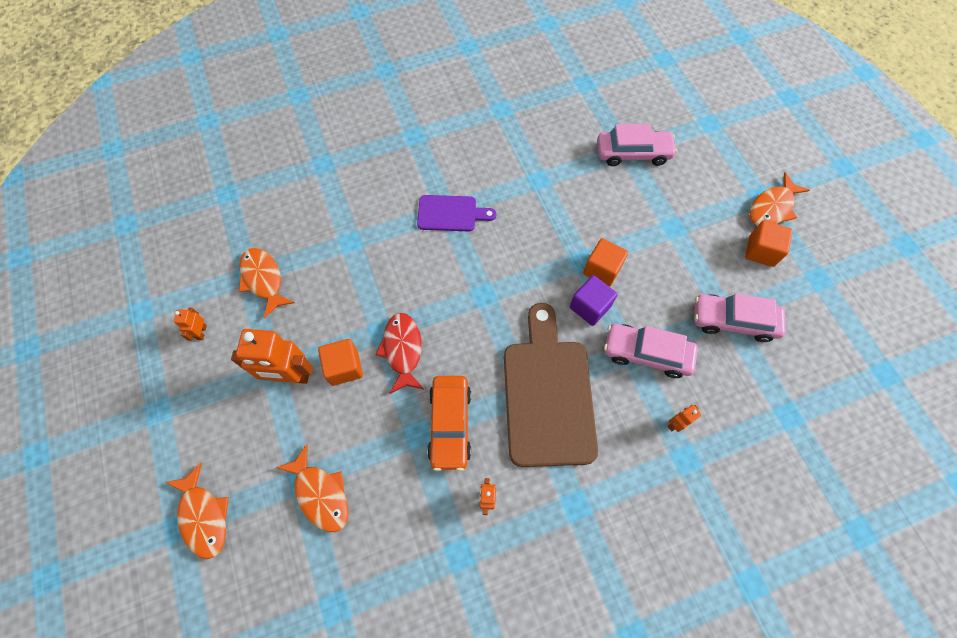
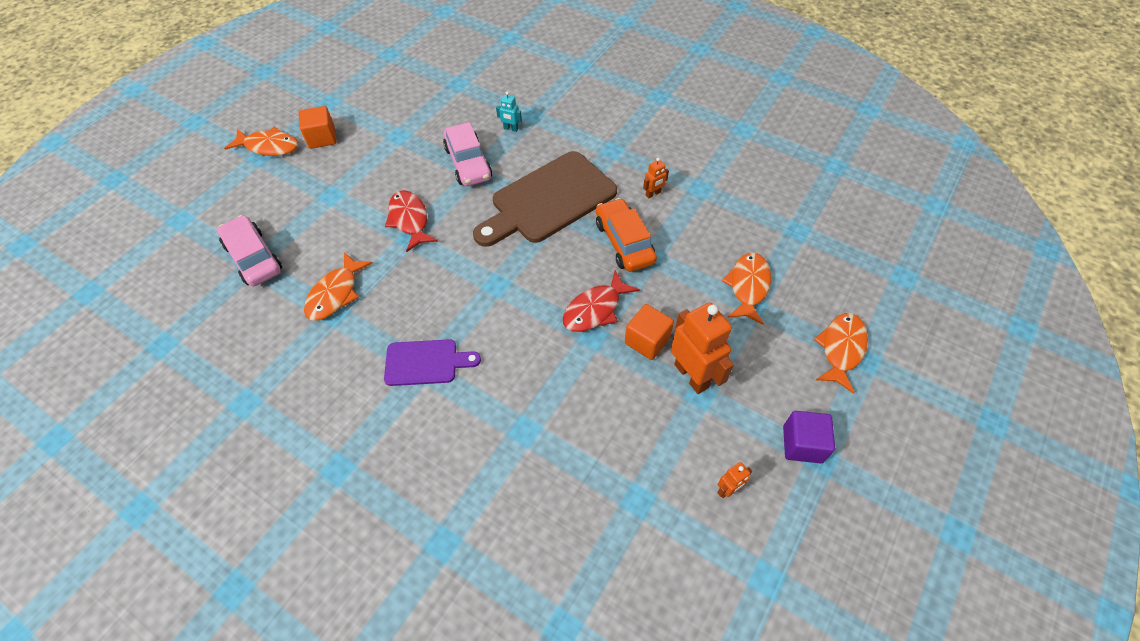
camera: 125 degrees left, 10 degrees down
(263, 279) = (629, 479): orange fish -> orange fish (335, 294)
(450, 424) = (624, 242): orange car -> orange car turned 75 degrees counterclockwise
(451, 213) = (426, 362): purple cutting board -> purple cutting board turned 120 degrees clockwise
(590, 307) = (452, 211): purple cube -> purple cube (802, 444)
(602, 270) = (410, 220): orange cube -> red fish
(675, 423) = (511, 129): orange robot -> turquoise robot
(733, 321) = (402, 130): pink car -> none

